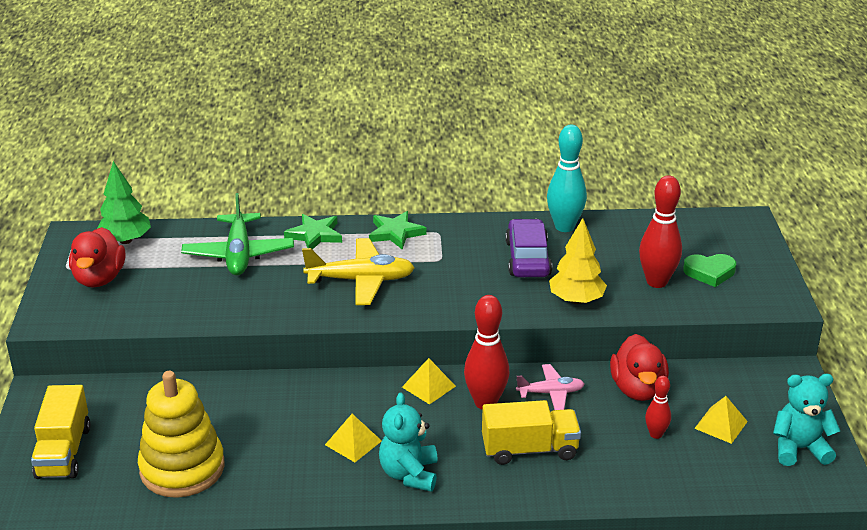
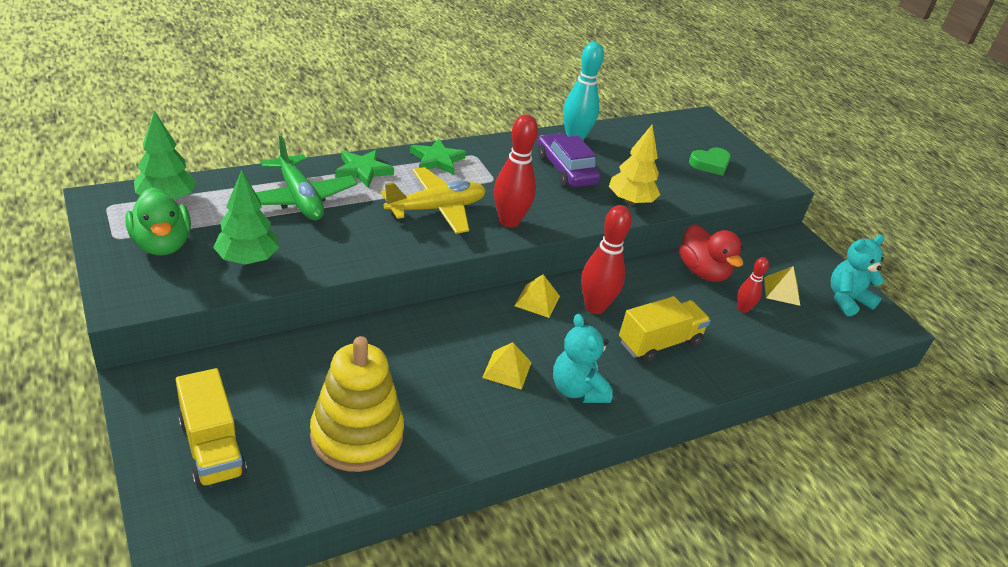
camera: 30 degrees left, 5 degrees up
(99, 278) = (162, 244): red duck -> green duck
(160, 301) = (248, 259): none -> green tree
(550, 393) = (640, 288): pink plane -> none
(656, 282) = (678, 177): red bowling pin -> red bowling pin (509, 221)

